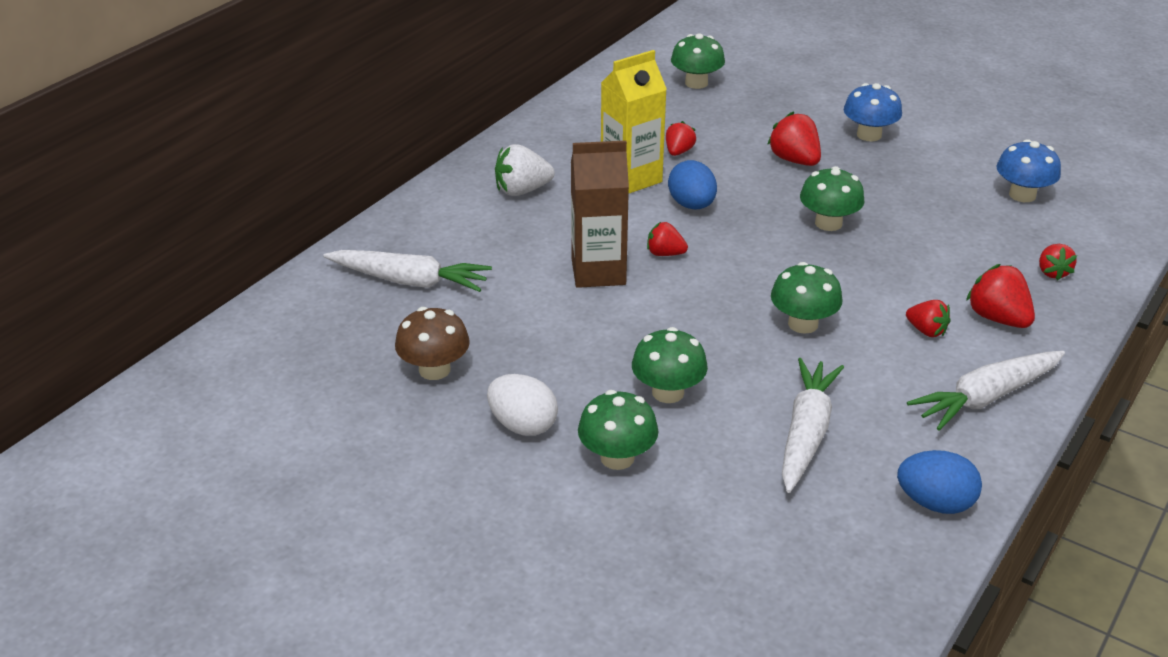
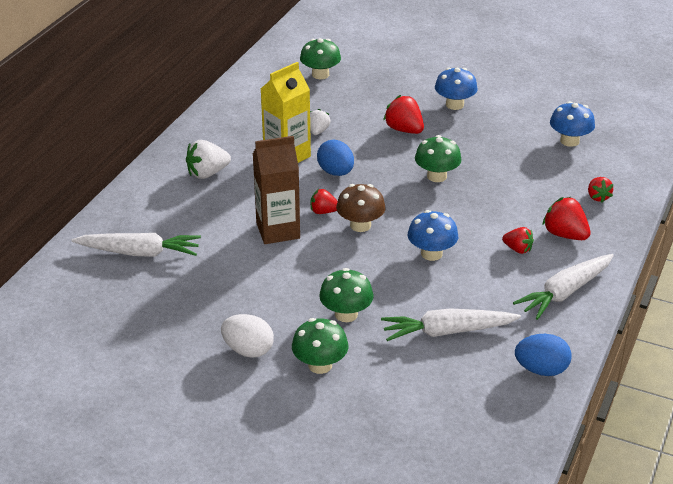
camera: 10 degrees left, 0 degrees up
(434, 370) = (174, 317): brown mushroom -> brown mushroom (360, 225)
(678, 152) = (318, 131): red strawberry -> white strawberry
(803, 324) = (431, 254): green mushroom -> blue mushroom
(806, 433) = (447, 332): white carrot -> white carrot turned 105 degrees counterclockwise

